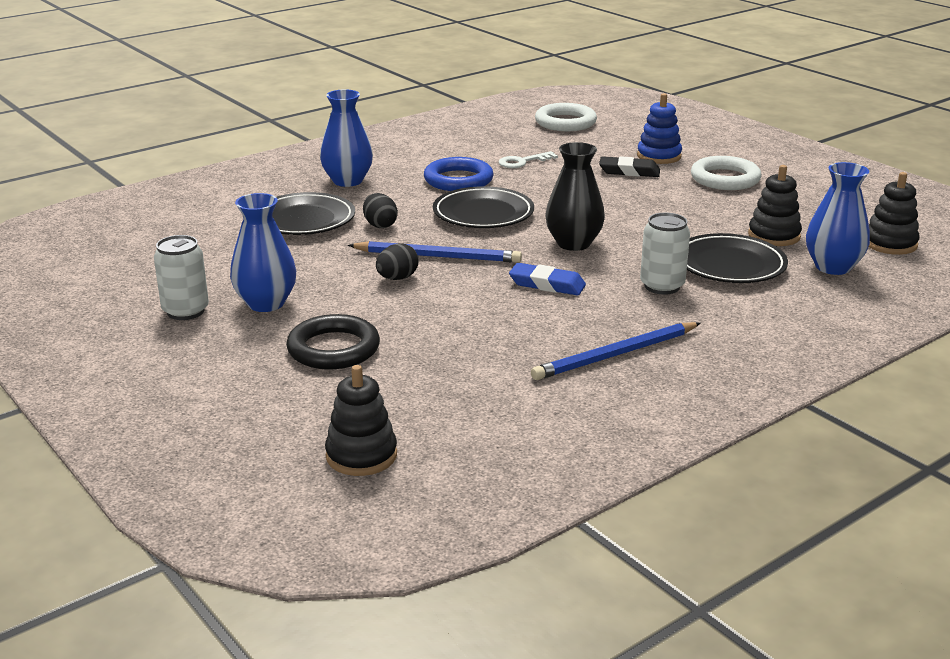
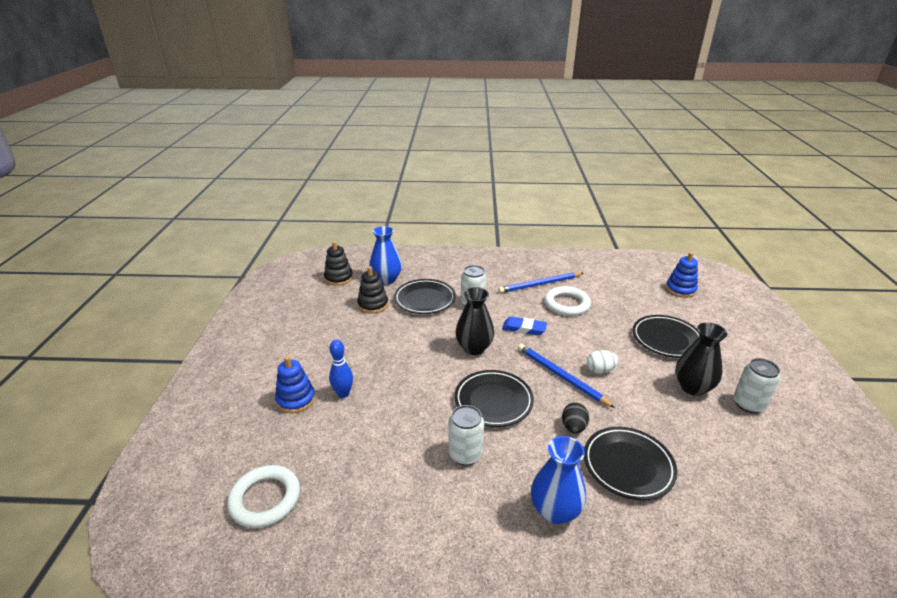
camera: 140 degrees left, 5 degrees up
(266, 303) = (692, 387): blue vase -> black vase
(333, 349) = (666, 339): black ring -> black plate
(361, 455) = (680, 289): black stacking toy -> blue stacking toy
(397, 278) = (600, 370): black egg -> white egg
(458, 180) = (465, 454): blue ring -> white can
(522, 162) = (389, 451): white key -> none
(547, 284) = (524, 329): blue eraser -> blue eraser turned 45 degrees counterclockwise
(616, 355) = (540, 284): blue pencil -> blue pencil turned 150 degrees clockwise
(629, 171) = (343, 393): black eraser -> blue bowling pin
(725, 179) = (308, 354): white ring -> white ring (567, 304)

